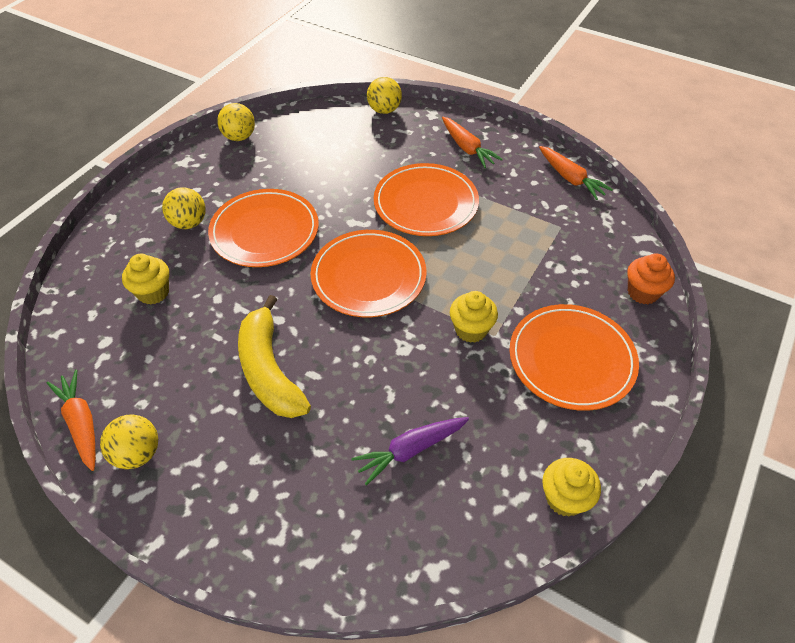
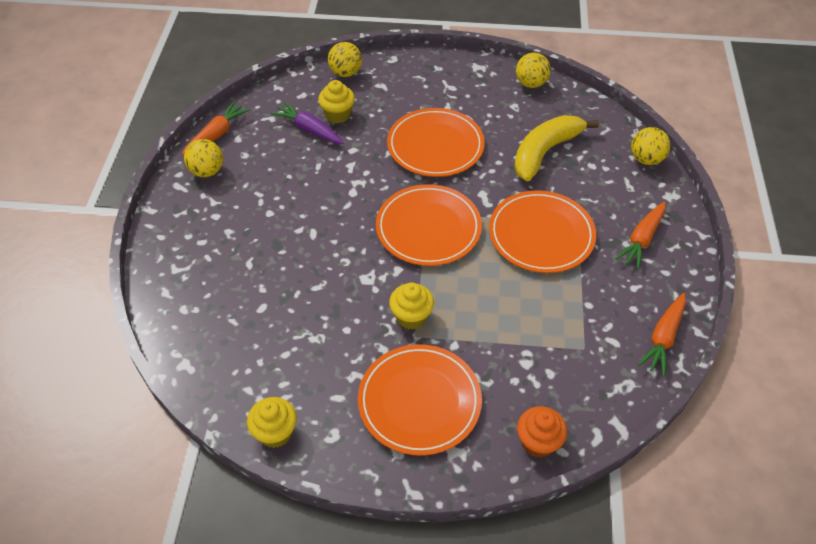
camera: 65 degrees right, 0 degrees up
(189, 223) = (415, 101): yellow ball -> yellow ball (345, 73)
(269, 370) = (304, 207): yellow banana -> yellow banana (545, 152)
(411, 450) = (275, 317): purple carrot -> purple carrot (309, 130)

